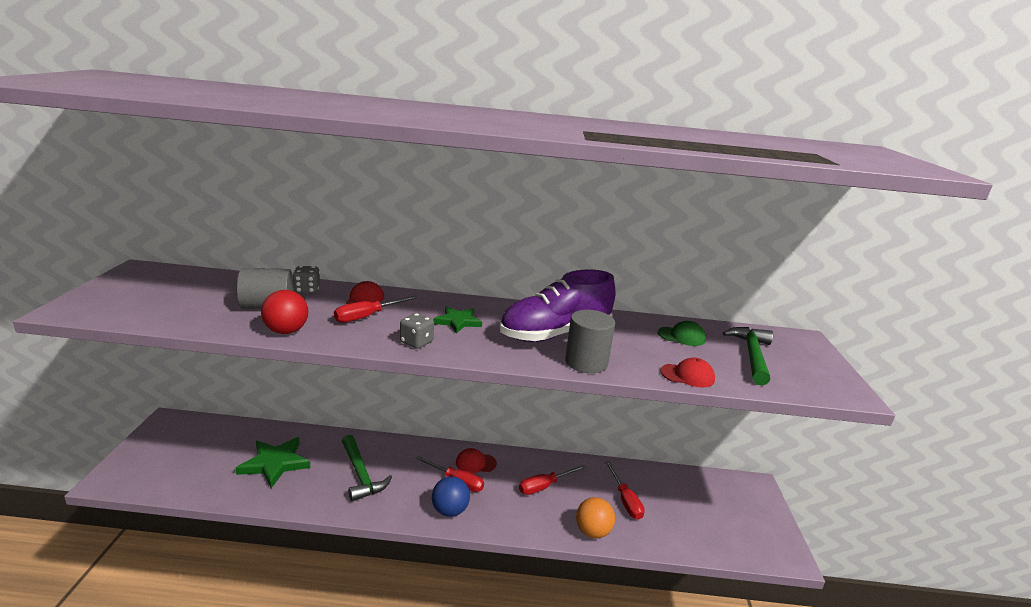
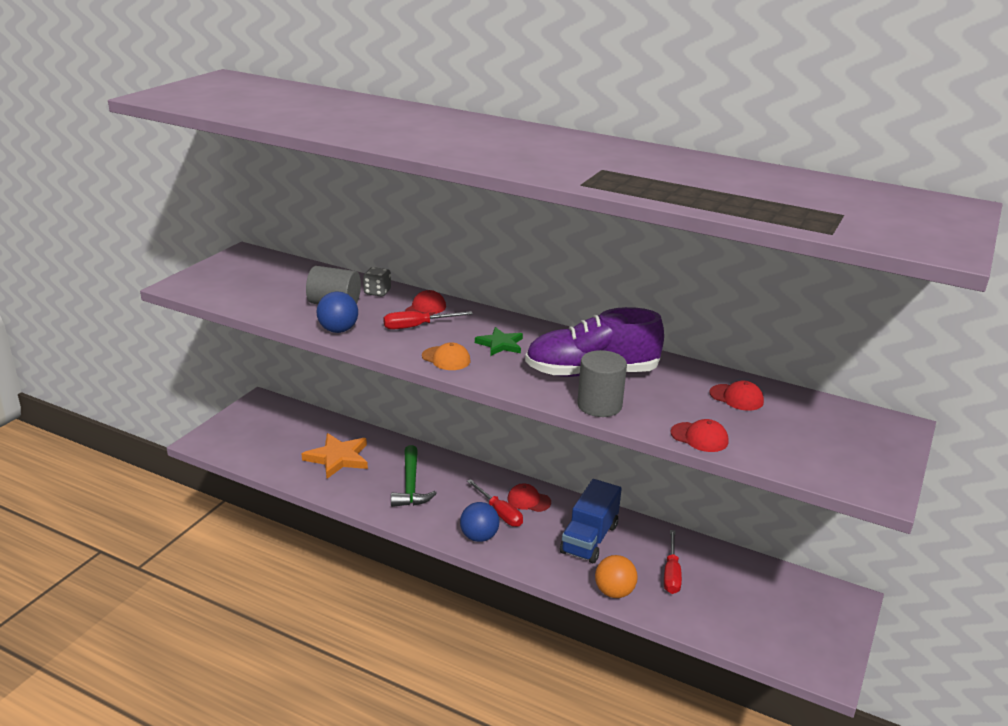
camera: 25 degrees right, 5 degrees up
(275, 463) = (338, 458): green star -> orange star
(286, 331) = (338, 330): red ball -> blue ball
(416, 342) = (446, 358): grey dice -> orange cap
(544, 486) = (589, 539): red screwdriver -> blue truck
(681, 336) = (736, 397): green cap -> red cap
(752, 356) = (802, 432): green hammer -> none

